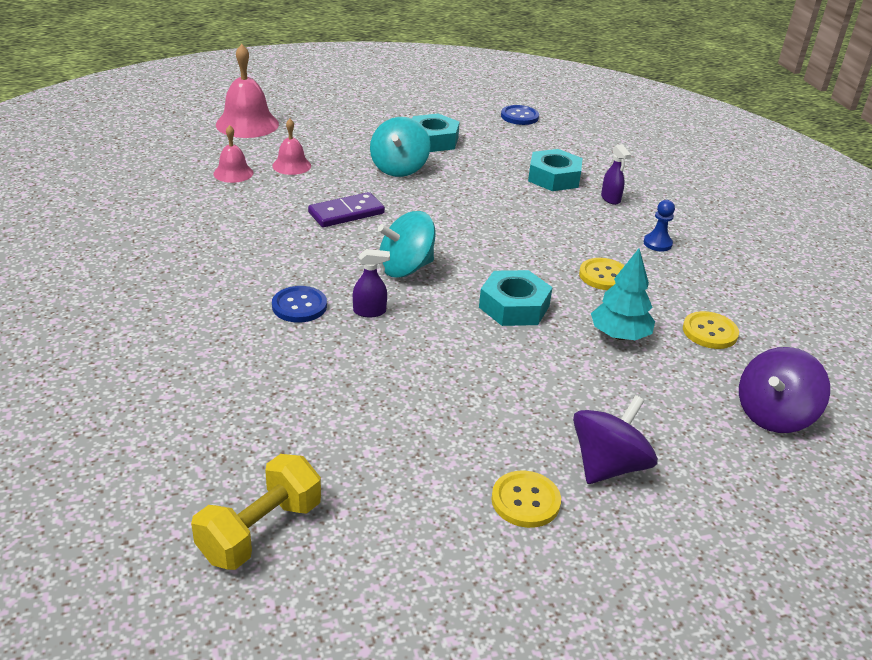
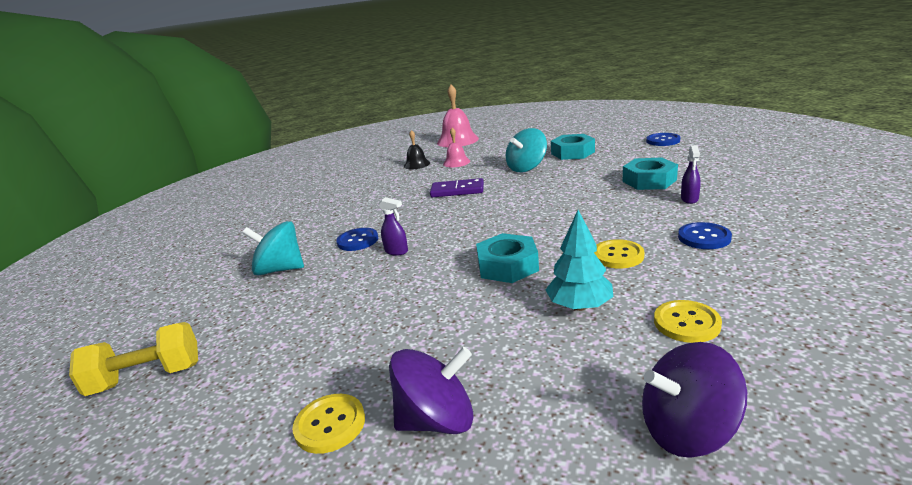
camera: 40 degrees right, 10 degrees down
(233, 173) = (416, 164): pink bell -> black bell
(405, 268) = (455, 228): turquoise spinning top -> turquoise spinning top (280, 269)
(657, 243) = (704, 237): blue pawn -> blue button

